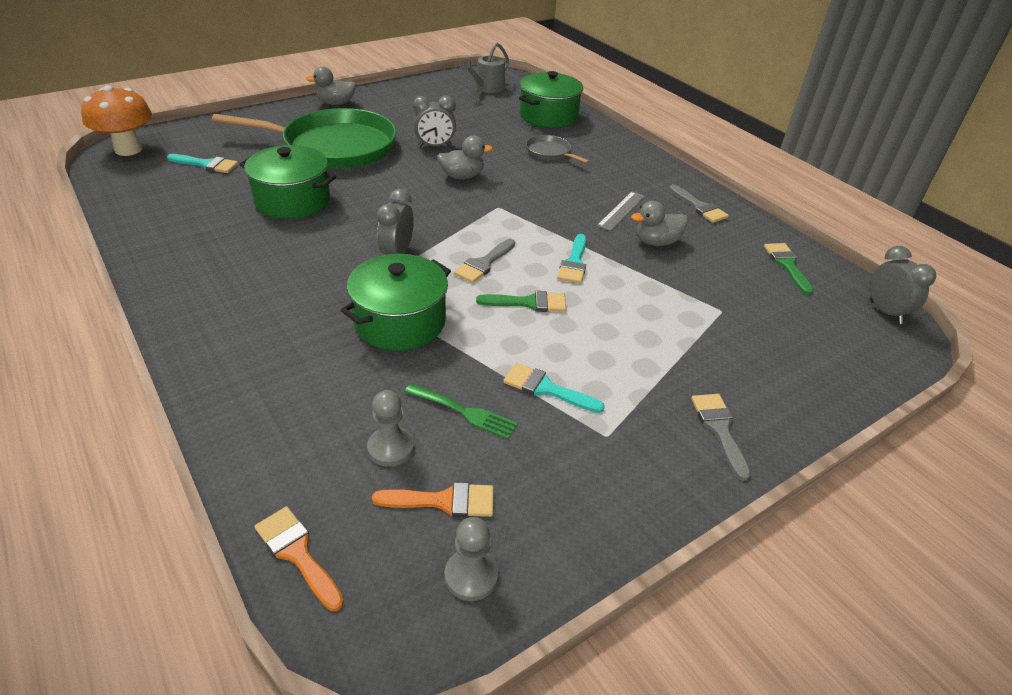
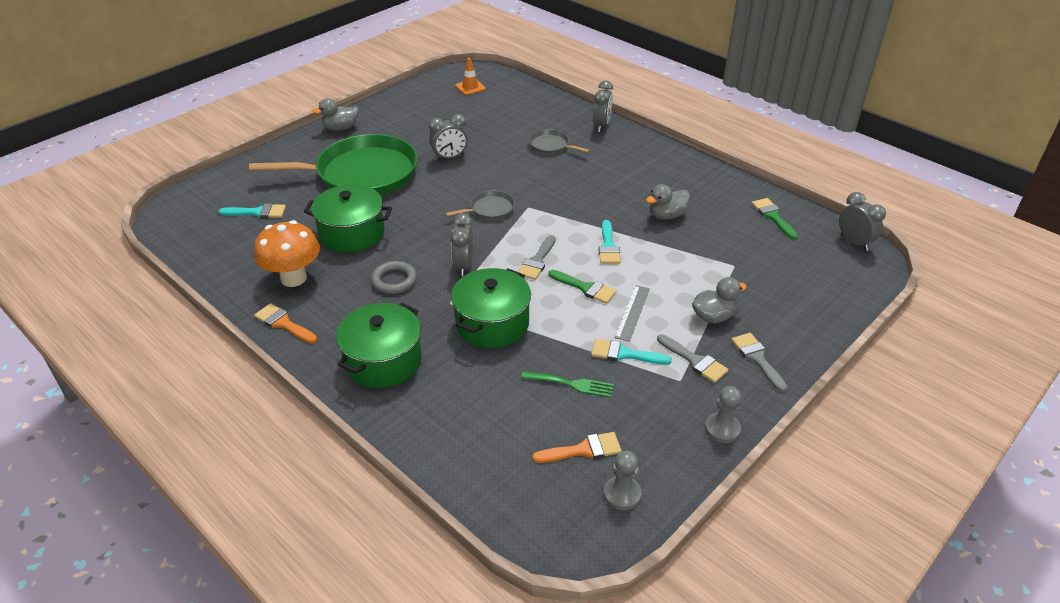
camera: 10 degrees left, 0 degrees up
(128, 150) = (177, 210): orange mushroom -> orange mushroom (293, 278)
(297, 553) = (498, 506): orange brush -> orange brush (283, 323)
(312, 255) = (394, 280): none -> grey ring
(390, 448) = (529, 421): grey pawn -> grey pawn (722, 429)
(454, 202) = (489, 209): none -> grey pan
(462, 176) = (486, 183): grey duck -> grey duck (713, 316)
(487, 88) = (470, 87): grey watering can -> orange traffic cone
(529, 303) = (585, 288): green brush -> green brush turned 45 degrees clockwise
(548, 116) = (536, 108): green pot -> green pot (383, 361)
(613, 142) = (601, 126): none -> grey clock
(621, 210) = (630, 192): grey ruler -> grey ruler (632, 312)
(699, 207) = (691, 176): grey brush -> grey brush (695, 361)

